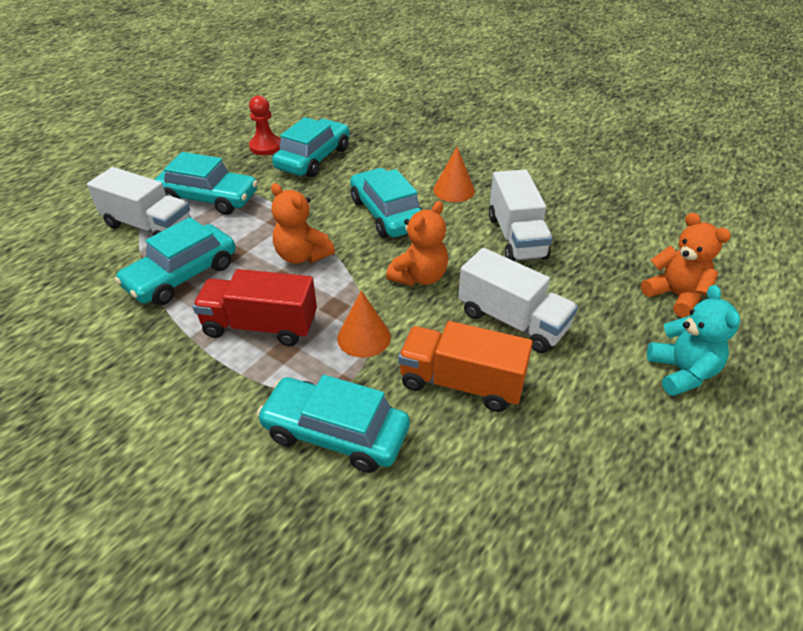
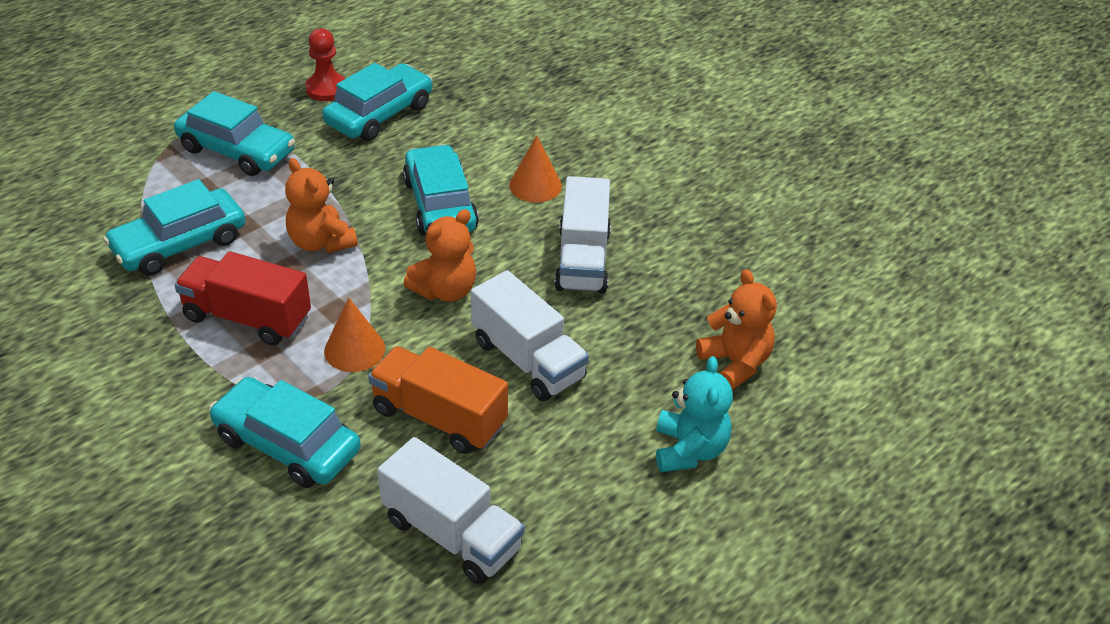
camera: 10 degrees right, 0 degrees up
(149, 226) = (158, 177): white truck -> white truck (452, 534)

